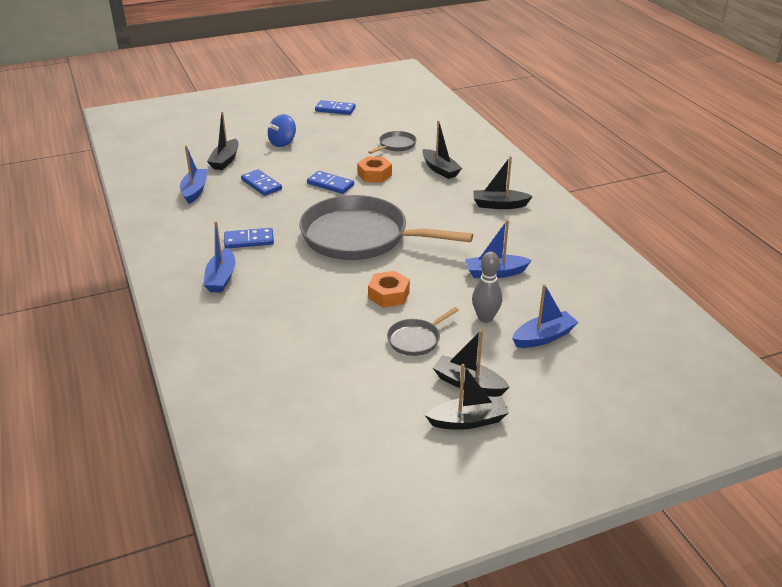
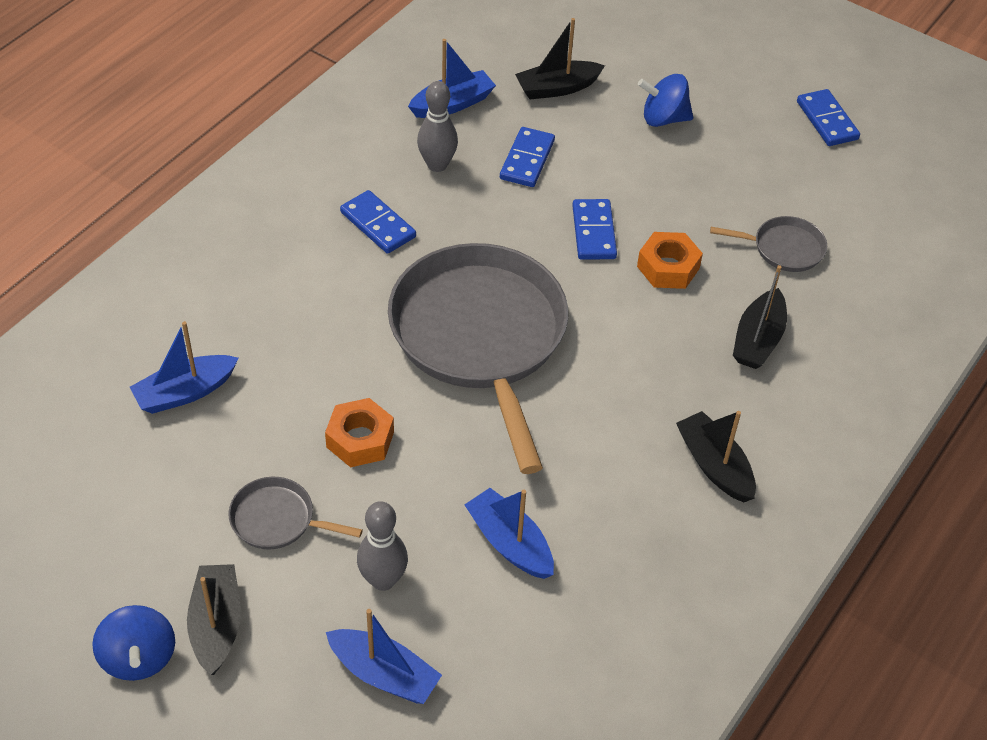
camera: 55 degrees right, 15 degrees up
(221, 278) = (273, 246): blue boat -> blue boat (185, 392)
(231, 209) = (437, 165): none -> grey bowling pin
(468, 421) = (139, 658): black boat -> blue spinning top

